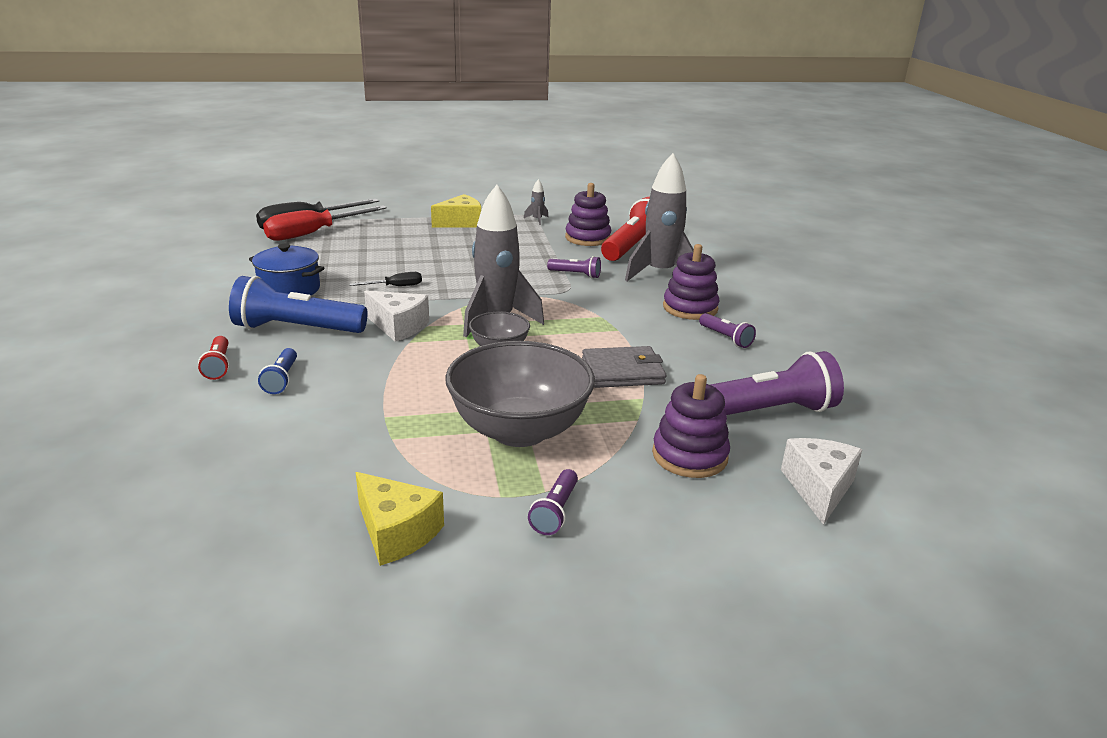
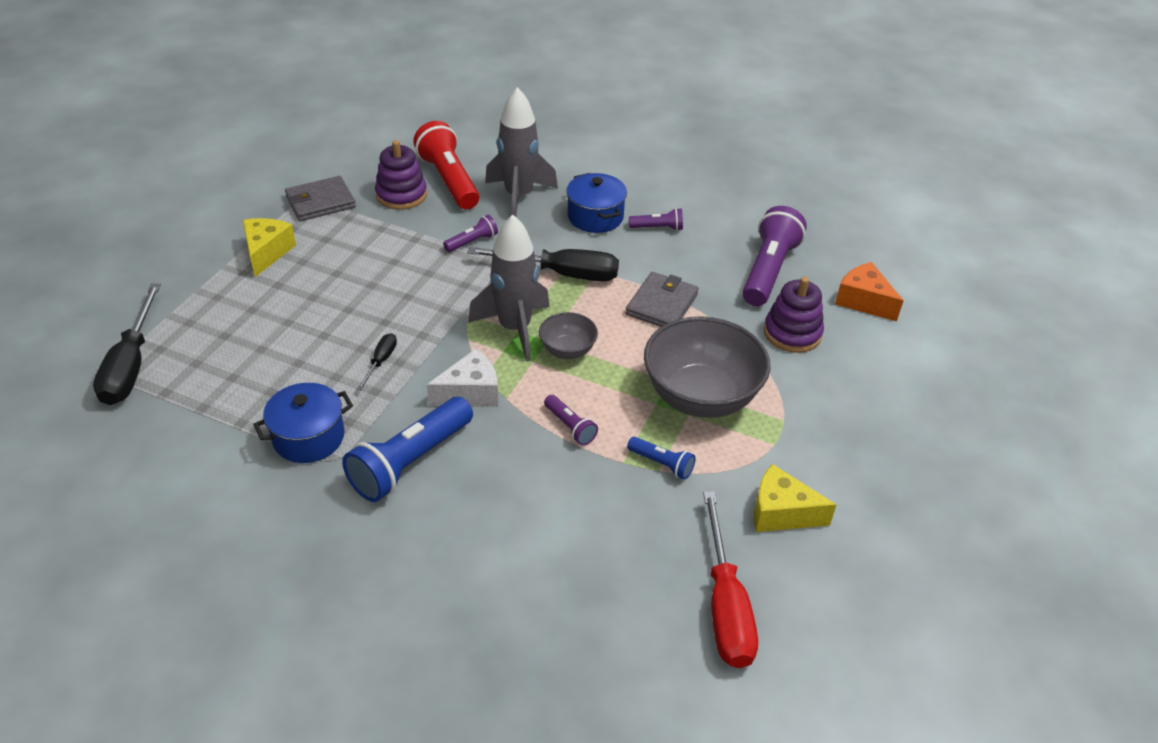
camera: 55 degrees left, 15 degrees up
(218, 366) = (440, 540): red flashlight -> none
(281, 379) = (506, 504): blue flashlight -> blue flashlight (662, 464)
(313, 233) = (167, 368): red screwdriver -> red screwdriver (725, 605)
(396, 532) = (781, 513): yellow cheese -> yellow cheese turned 150 degrees counterclockwise
(537, 220) = (320, 202): grey rocket -> grey wallet
(555, 512) = (809, 426): purple flashlight -> purple flashlight (570, 427)
(593, 317) = (562, 274): none -> black screwdriver
(690, 308) = (595, 217): purple stacking toy -> blue pot
(818, 488) = (863, 301): white cheese -> orange cheese

